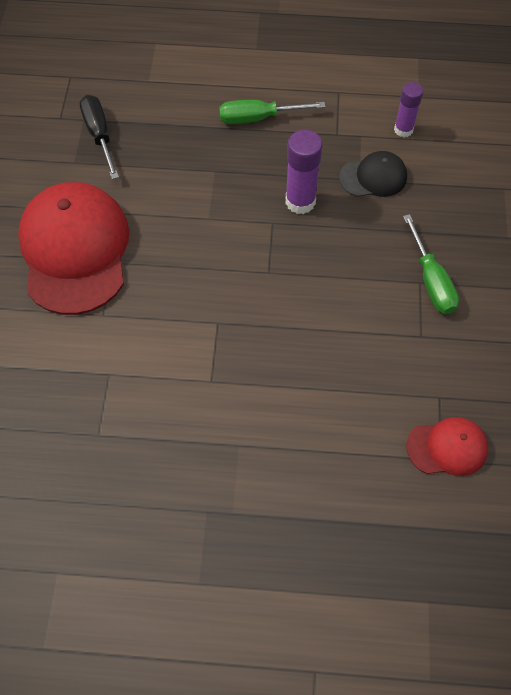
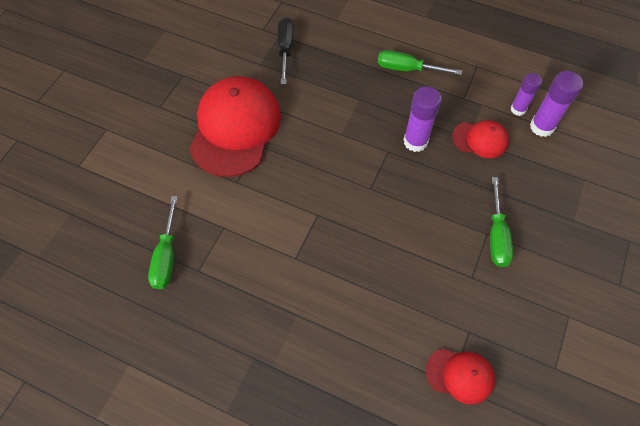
camera: 20 degrees right, 0 degrees up
(51, 431) = (166, 256): none -> green screwdriver
(373, 177) = (480, 139): black cap -> red cap
(437, 142) = (541, 127): none -> purple glue stick

